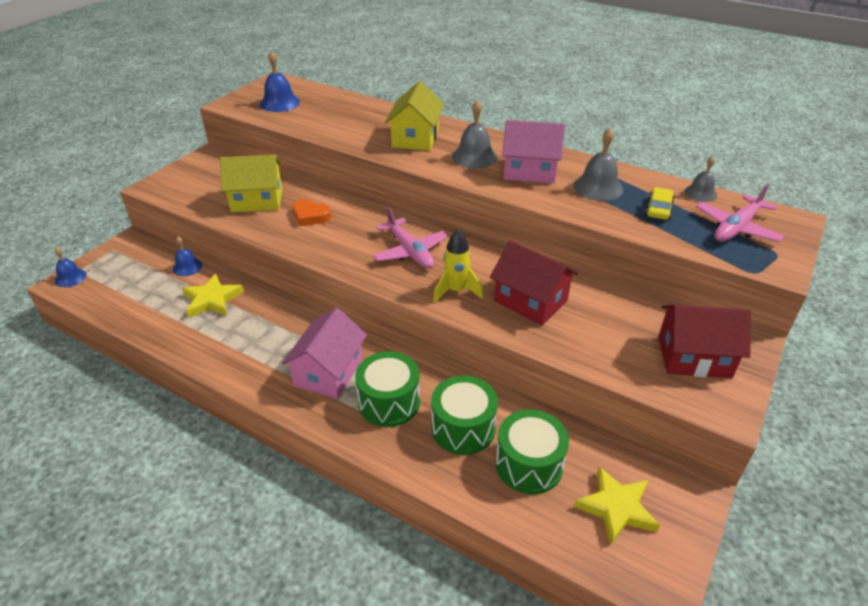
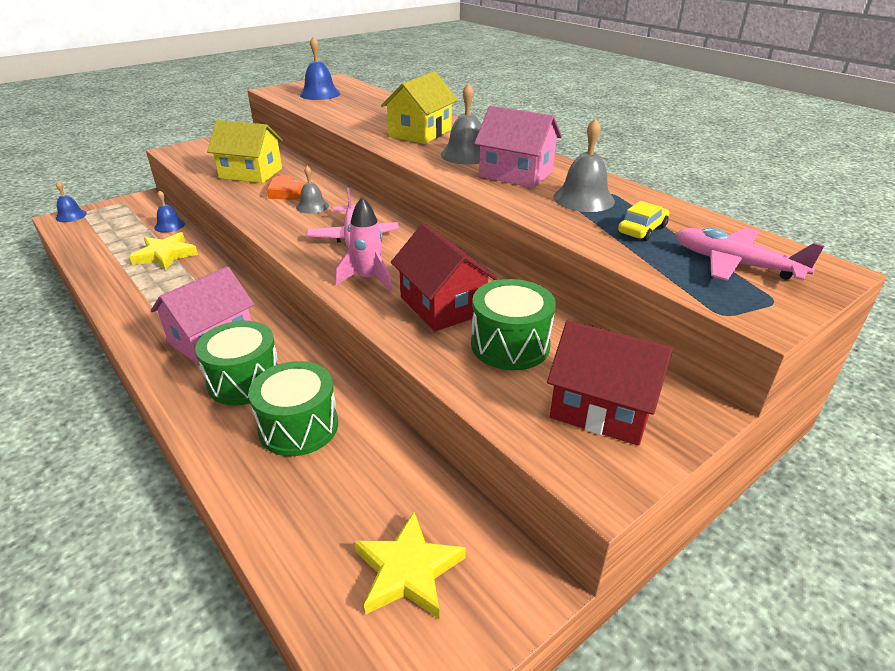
camera: 20 degrees right, 5 degrees down
(456, 291) = (368, 279): yellow rocket -> pink rocket
(529, 465) = (340, 487): green drum -> green drum (510, 345)
(700, 193) = (713, 223): grey bell -> grey bell (312, 206)
(736, 228) = (735, 264): pink plane -> pink plane turned 60 degrees clockwise

